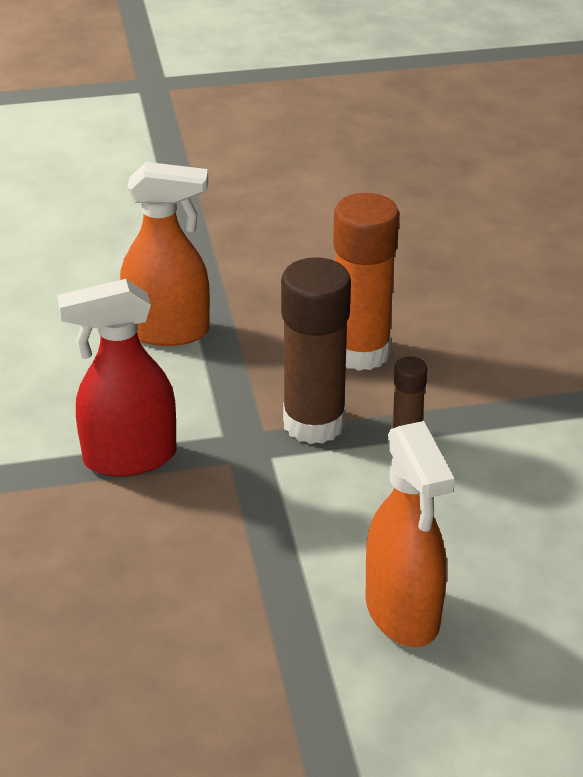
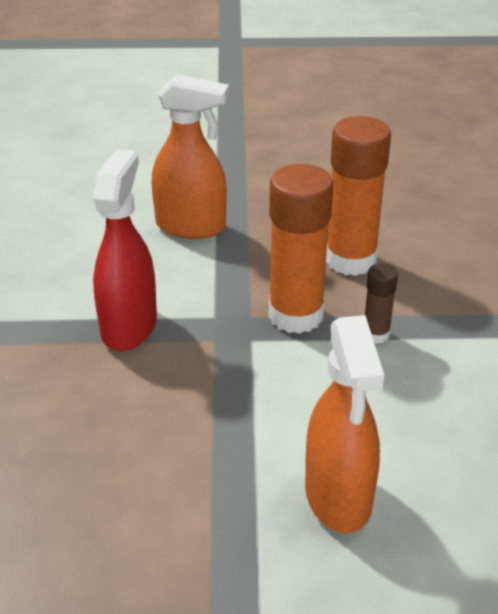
camera: 10 degrees right, 0 degrees up
(129, 458) = (129, 326): red spray bottle -> red spray bottle turned 105 degrees clockwise
(314, 423) = (296, 315): brown glue stick -> orange glue stick

